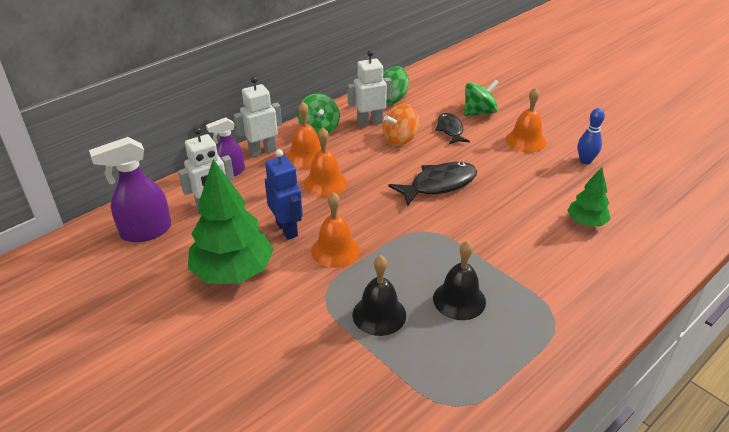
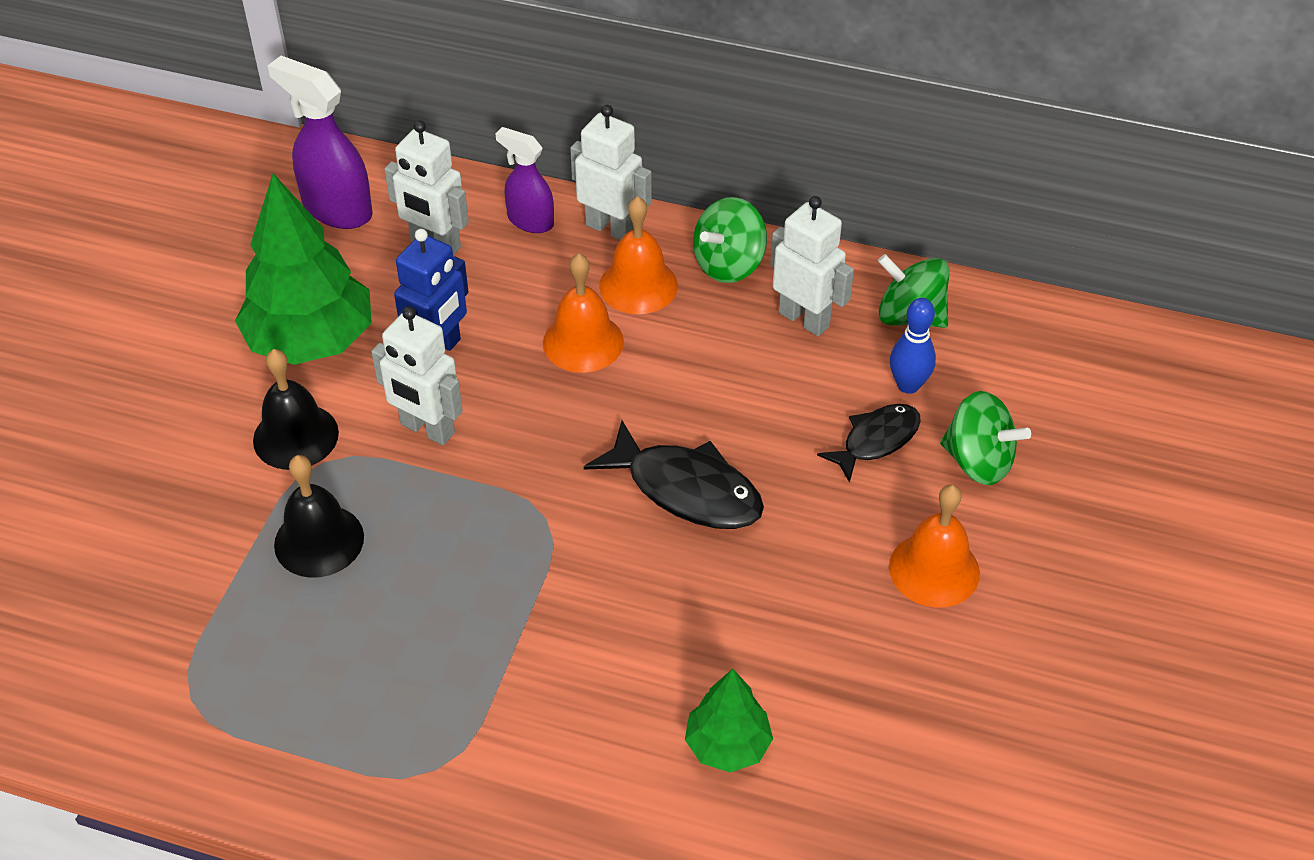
camera: 60 degrees right, 10 degrees up
(335, 250) = (427, 429): orange bell -> white robot
(400, 139) = (785, 382): orange spinning top -> none
(459, 300) = (405, 626): black bell -> black bell (295, 436)
(585, 161) = (939, 690): blue bowling pin -> blue bowling pin (908, 385)

